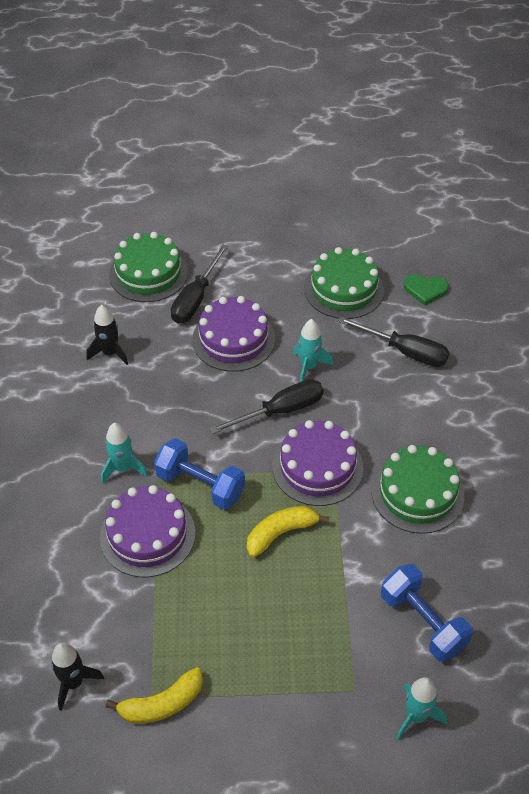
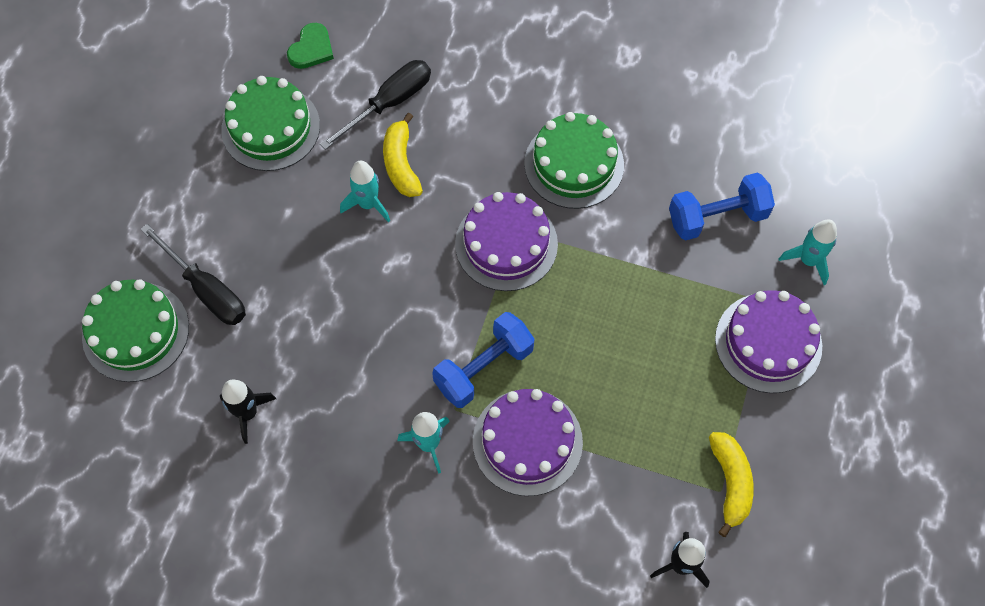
camera: 70 degrees left, 15 degrees up
(233, 339) = (291, 268): purple cake -> purple cake (768, 342)
(280, 411) = (417, 254): black screwdriver -> none
(281, 533) = (574, 307): yellow banana -> yellow banana (401, 164)

